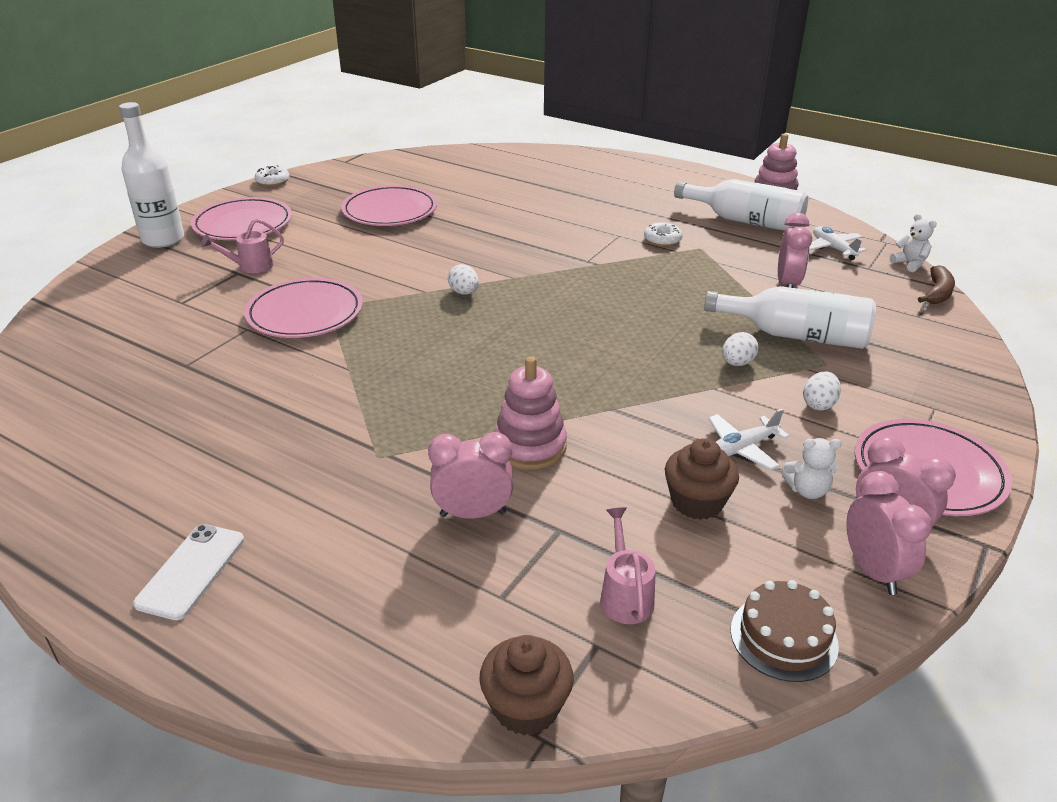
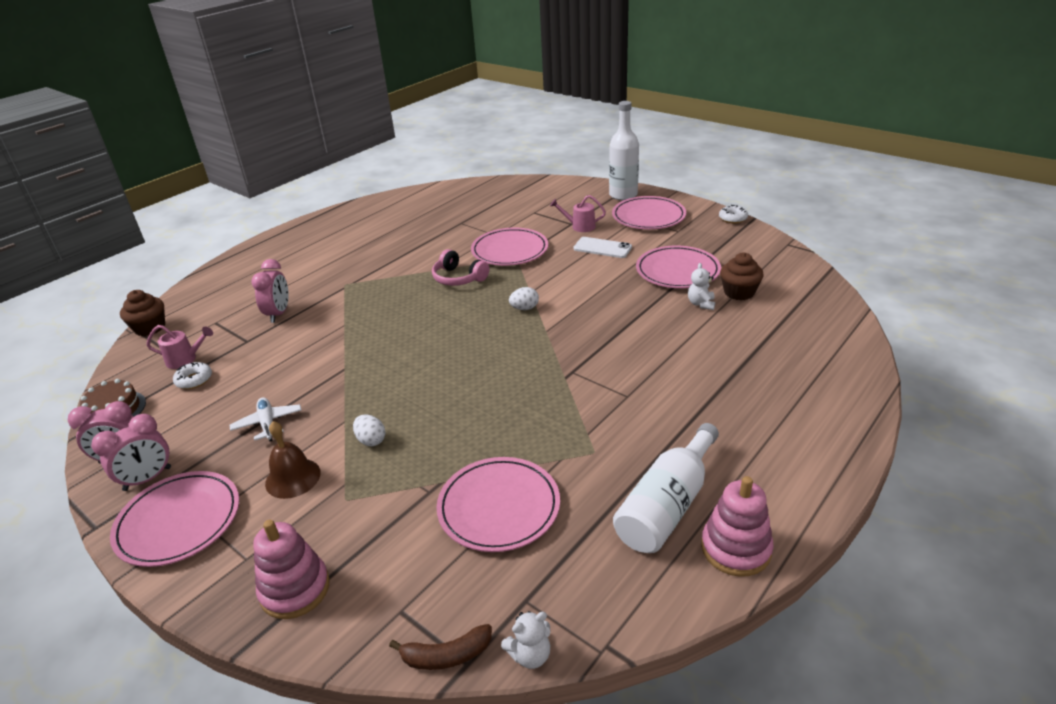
camera: 100 degrees right, 0 degrees up
(191, 571) = (292, 246): white phone -> white phone (602, 248)
(250, 266) = (579, 226): pink watering can -> pink watering can turned 60 degrees counterclockwise
(378, 347) = (458, 278): none -> pink headphones
(530, 446) = (323, 333): pink stacking toy -> pink stacking toy (295, 589)
(662, 240) = (615, 426): white donut -> white donut (194, 380)
(697, 502) = (232, 394): brown cupcake -> brown cupcake (739, 292)
(787, 284) = (499, 507): pink clock -> pink plate
(796, 335) = (399, 489): white bottle -> none
(807, 490) = (207, 446): white teddy bear -> white teddy bear (701, 304)
(818, 404) = (293, 478): white egg -> brown bell
(833, 248) = (583, 577): white plane -> none
(937, 293) = (446, 655): brown banana -> brown banana turned 45 degrees counterclockwise

